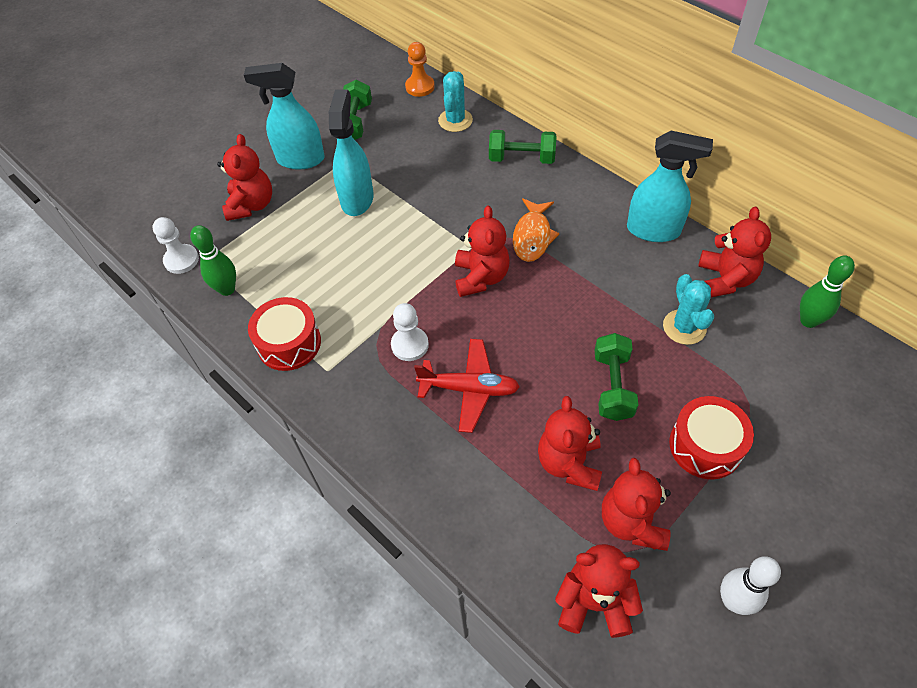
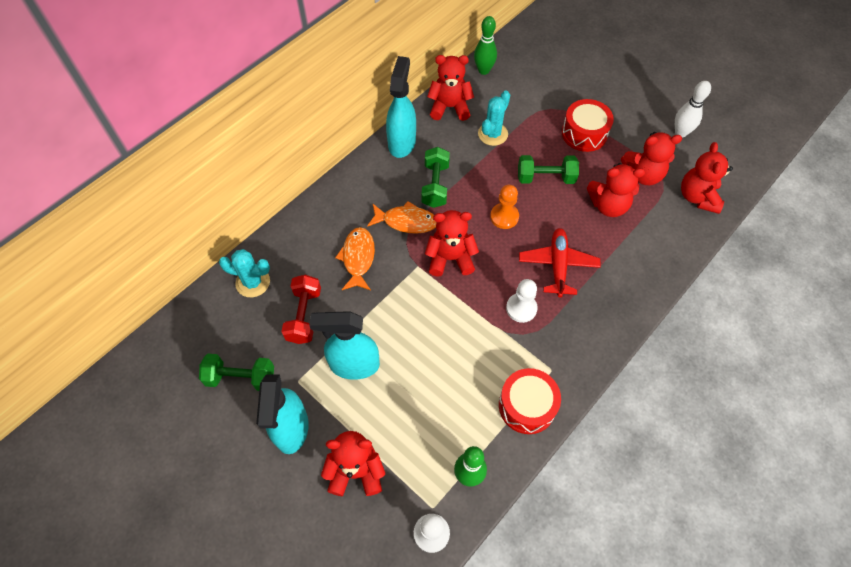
camera: 95 degrees left, 5 degrees up
(415, 159) = (304, 315): none -> red dumbbell
(420, 87) = (194, 317): orange pawn -> orange pawn (504, 217)
(482, 196) = (358, 258): none -> orange fish
(521, 158) = (313, 228): green dumbbell -> green dumbbell (435, 185)
(684, 327) = (492, 134): turquoise cactus -> turquoise cactus turned 45 degrees counterclockwise

